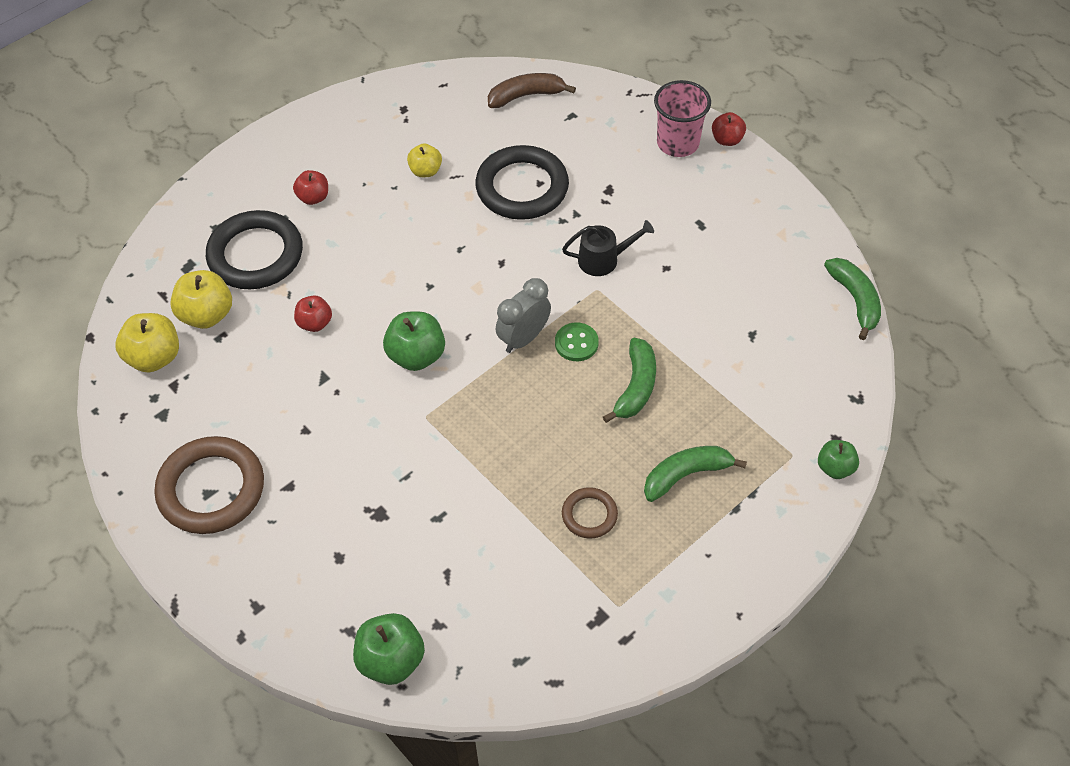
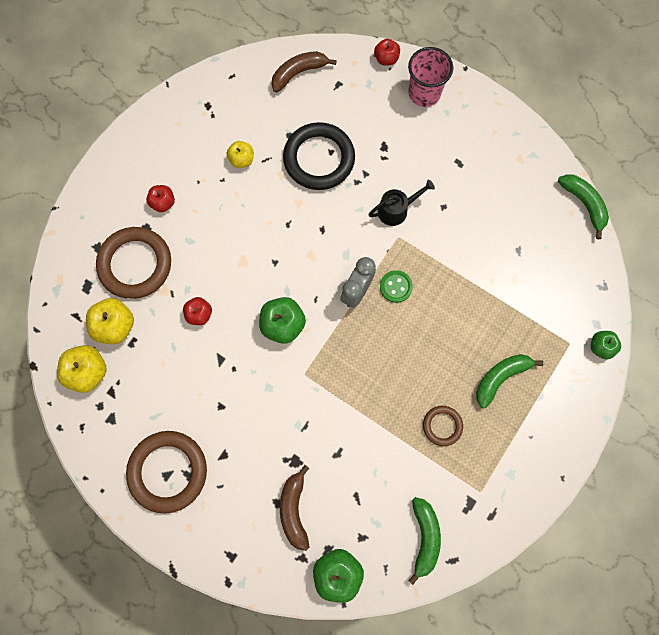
camera: 15 degrees left, 20 degrees up
(255, 255) = (135, 264): black ring -> brown ring
(359, 570) = (294, 509): none -> brown banana
(635, 387) = (447, 313): green banana -> green banana (424, 537)
(727, 140) = (460, 82): red apple -> red apple (386, 59)

